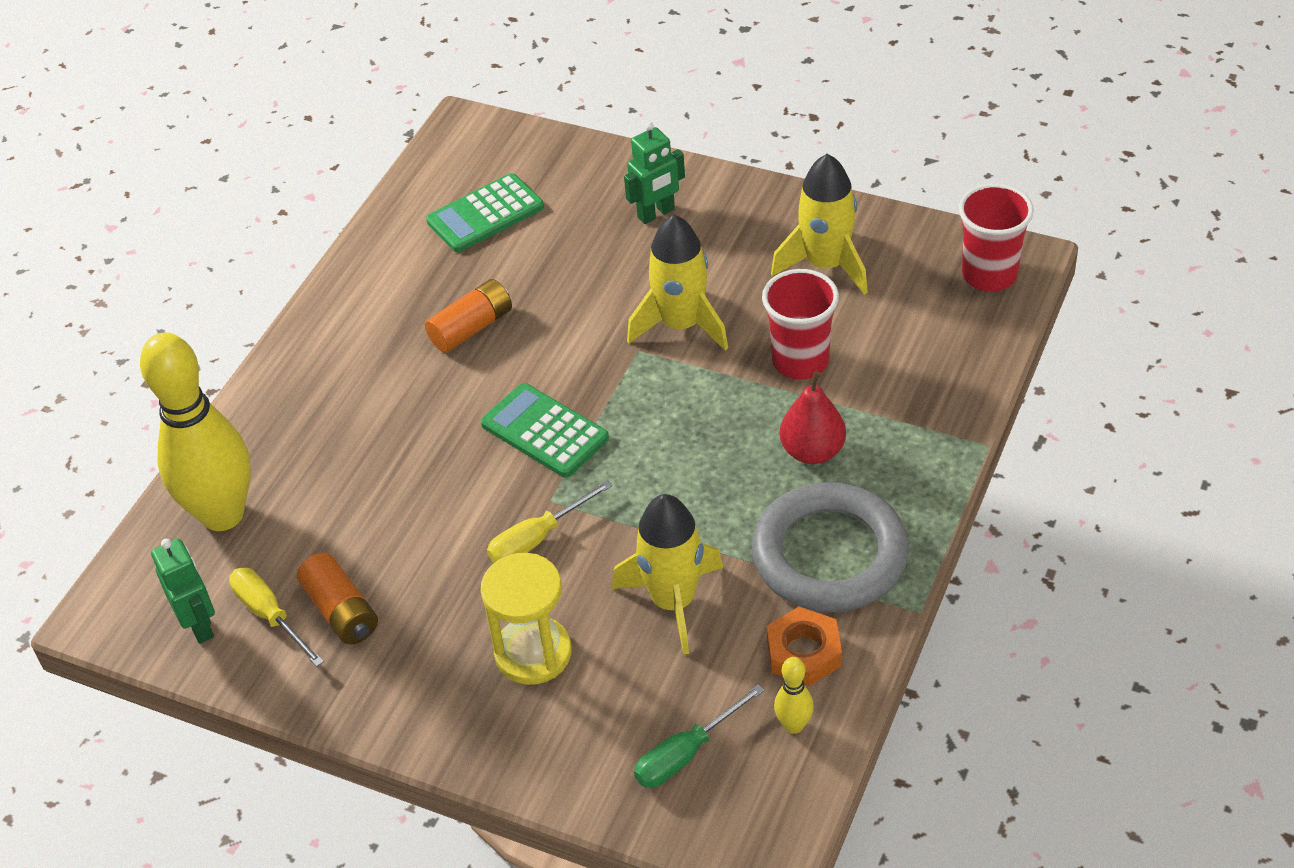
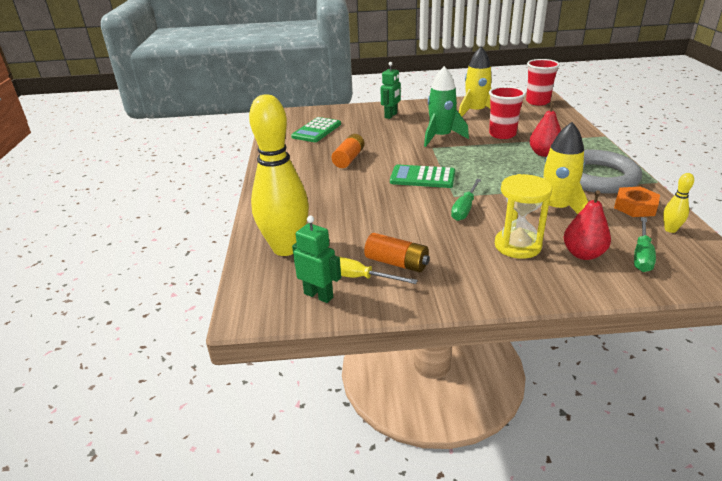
camera: 30 degrees left, 15 degrees down
(537, 538) = (465, 208): yellow screwdriver -> green screwdriver
(606, 712) = (583, 254): none -> red pear
(681, 325) = (441, 137): yellow rocket -> green rocket

